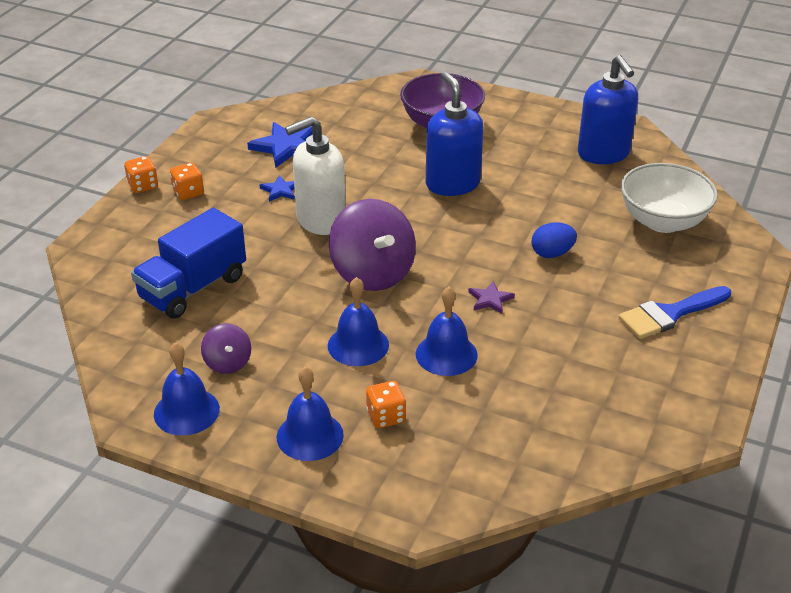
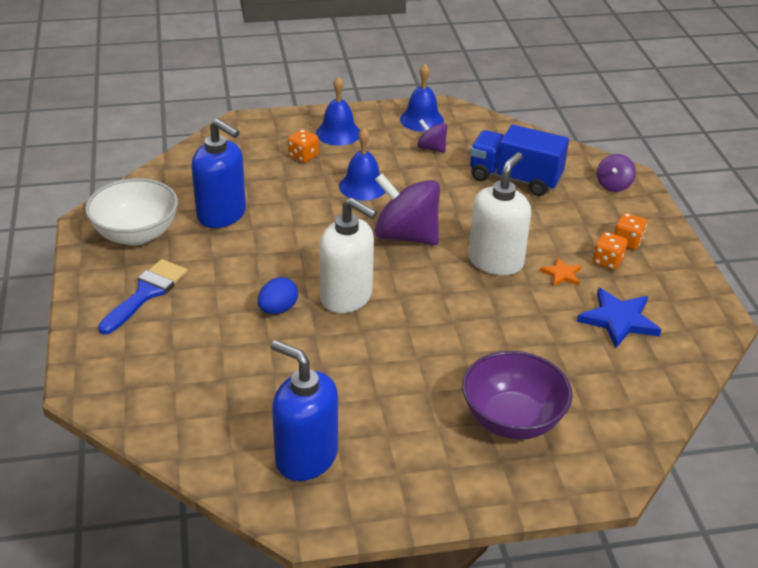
camera: 145 degrees right, 0 degrees up
(113, 243) = (613, 185): none -> purple spinning top
(143, 186) = (668, 233): orange dice -> orange dice (607, 261)
(193, 288) = (515, 178): blue truck -> blue truck turned 75 degrees counterclockwise
(280, 190) = (561, 274): blue star -> orange star
(446, 354) = (298, 202): blue bell -> none
(452, 184) = (426, 345): blue soap dispenser -> blue soap dispenser (222, 215)
(482, 241) = (347, 297): none -> white soap dispenser
(490, 299) = (298, 250): purple star -> none
(663, 221) = (194, 388): white bowl -> white bowl (136, 234)

